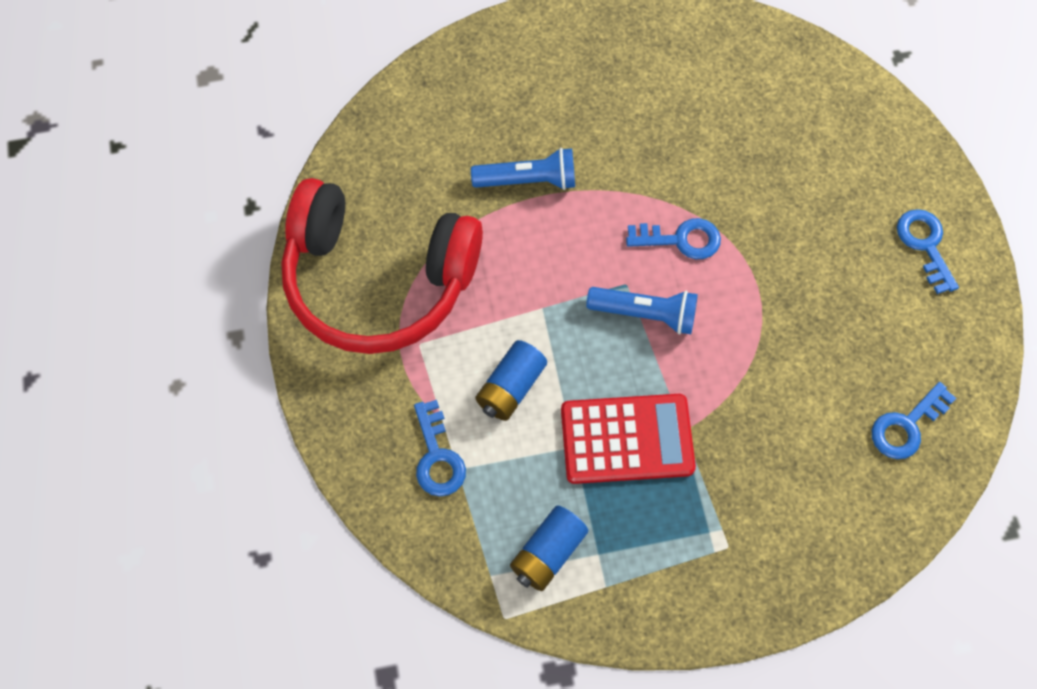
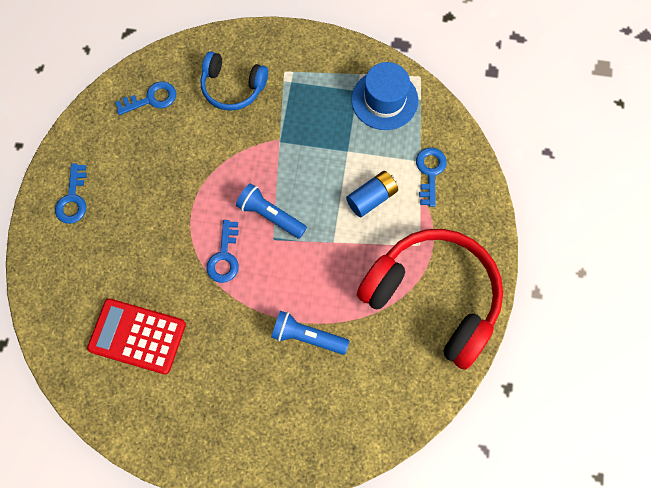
camera: 160 degrees left, 5 degrees up
(548, 553) = (384, 100): blue battery -> blue hat
(627, 439) = (315, 145): red calculator -> red calculator (137, 336)
(681, 239) = (224, 257): blue key -> blue key turned 105 degrees counterclockwise
(795, 489) = (232, 87): none -> blue headphones

